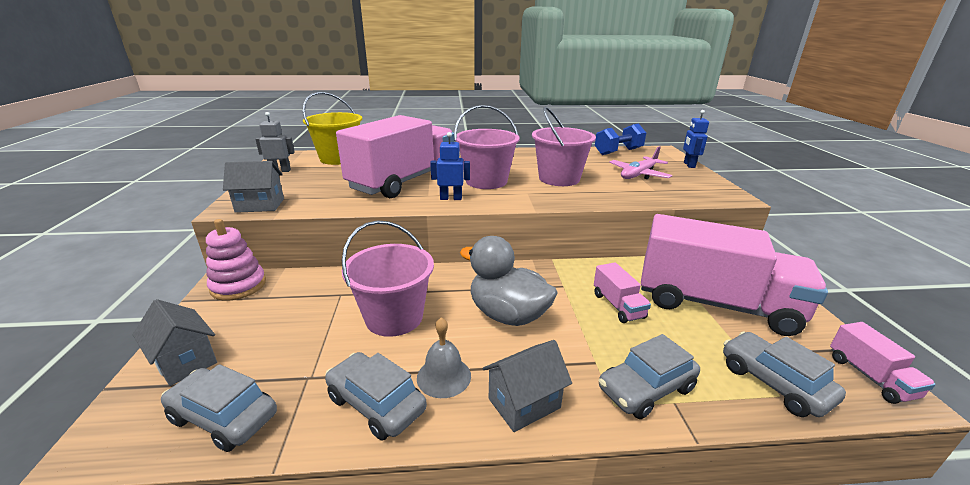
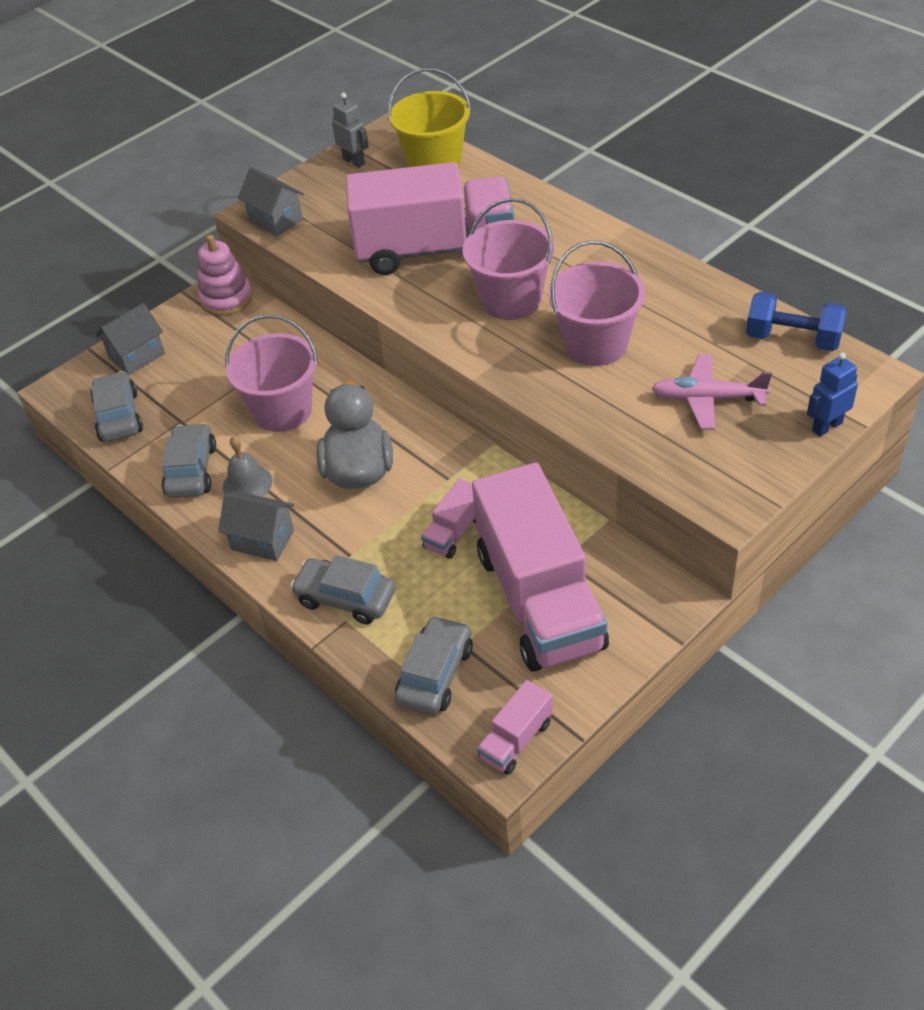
camera: 55 degrees right, 20 degrees up
(185, 361) = (137, 356): grey house -> grey house turned 45 degrees clockwise
(451, 198) = (432, 308): blue robot -> none

